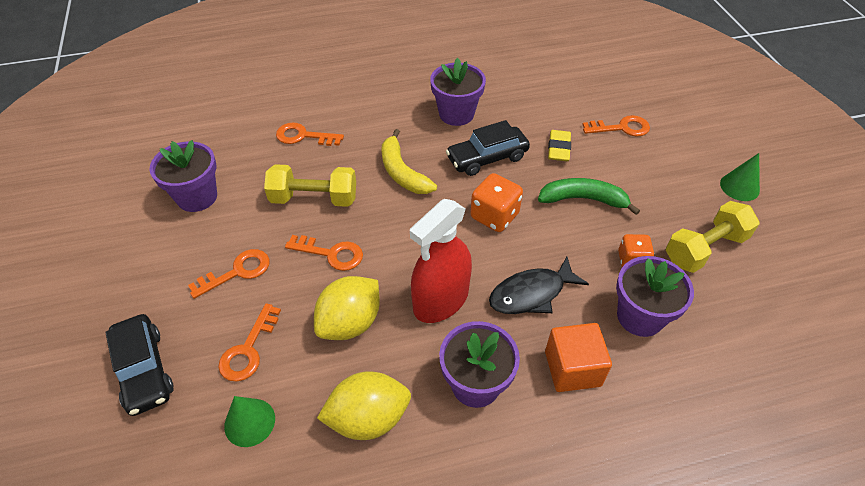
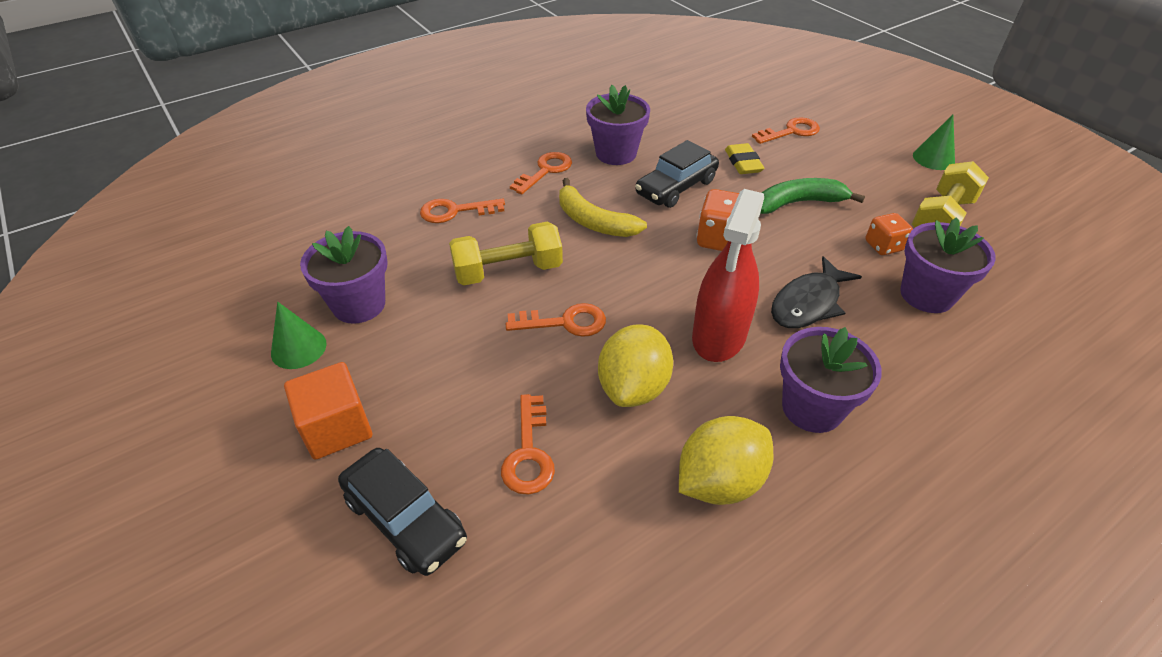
camera: 20 degrees left, 5 degrees down
(237, 272) = (462, 372): orange key -> orange key (545, 171)
(249, 422) = (581, 533): green cone -> green cone (298, 348)
(572, 368) = (897, 362): orange cube -> orange cube (337, 428)

